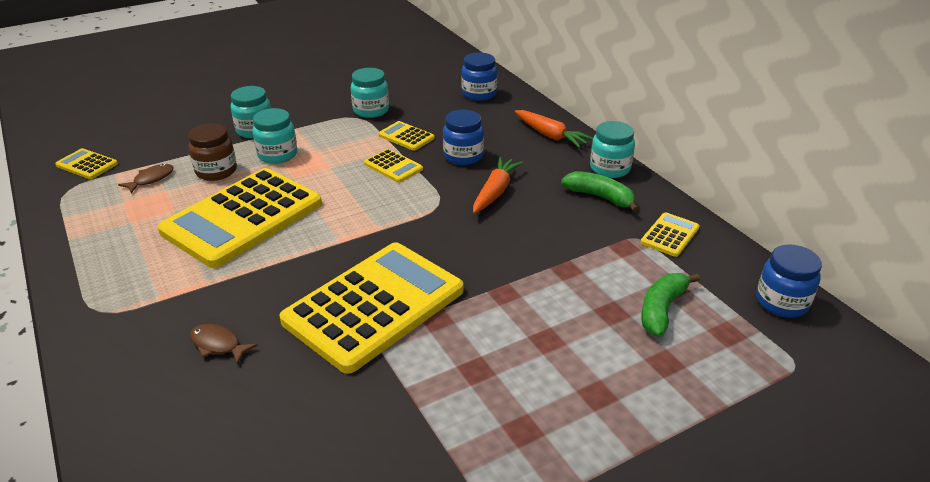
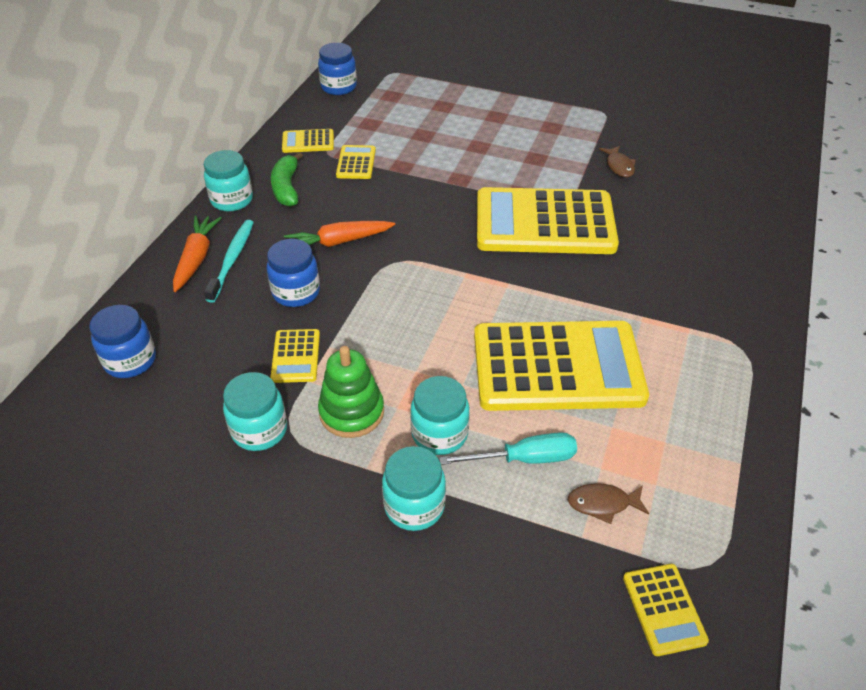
camera: 130 degrees left, 10 degrees up
(216, 171) = (524, 459): brown jar -> turquoise screwdriver
(218, 345) = (670, 264): brown fish -> brown fish (619, 166)
(338, 137) = (351, 412): none -> green stacking toy
(393, 166) = (365, 327): yellow calculator -> yellow calculator (356, 163)
(531, 146) = (232, 259): none -> turquoise toothbrush
(662, 309) = (397, 120): green banana -> none

